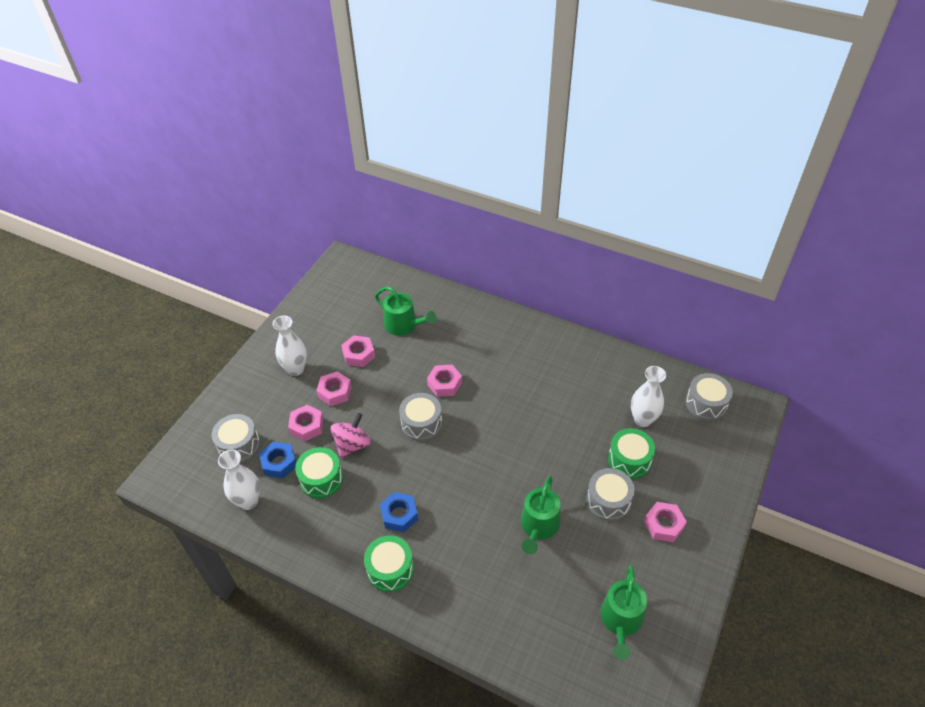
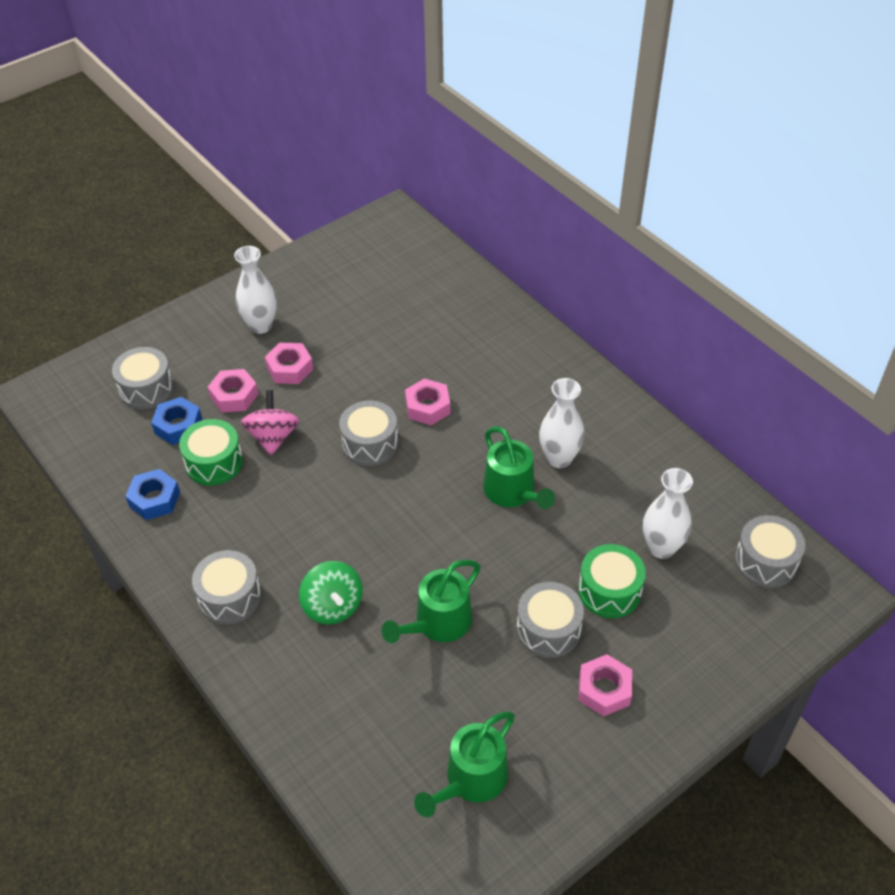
camera: 25 degrees right, 0 degrees up
(248, 501) = (120, 455): white vase -> white vase (559, 458)
(352, 444) = (273, 437): pink spinning top -> pink spinning top turned 60 degrees counterclockwise
(359, 354) = (344, 334): pink nut -> none
(390, 569) = (230, 597): green drum -> grey drum
(399, 515) = (278, 539): blue nut -> blue nut (154, 499)
(404, 325) = (421, 319): green watering can -> green watering can (513, 492)
(464, 545) = (333, 606): none -> green spinning top

